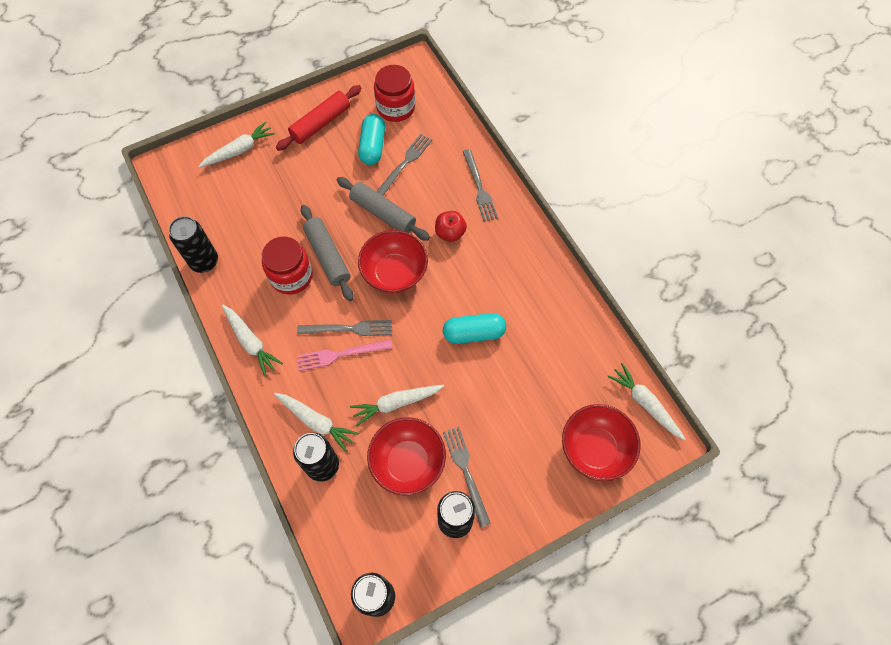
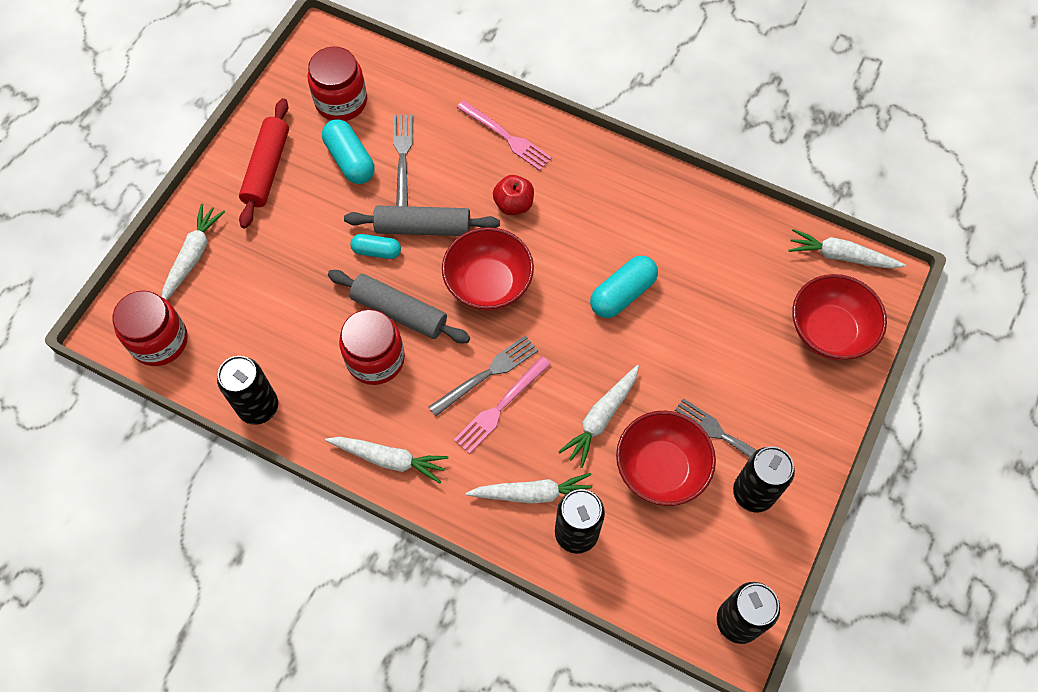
camera: 35 degrees left, 0 degrees up
(183, 188) = (159, 341): none -> red jar
(344, 211) = (377, 251): none -> turquoise capsule
(479, 187) = (506, 137): grey fork -> pink fork

